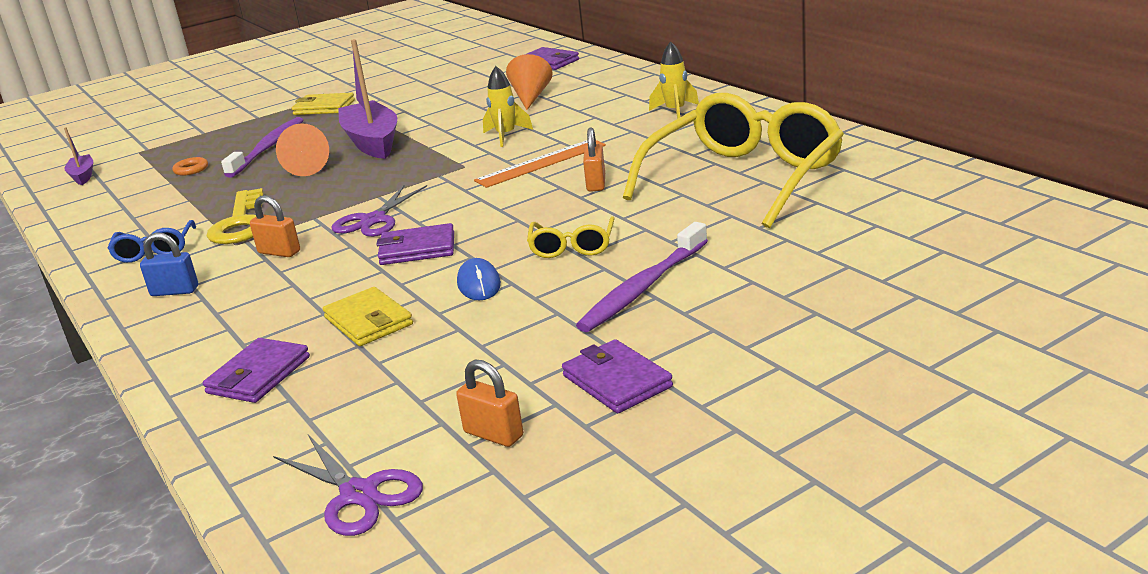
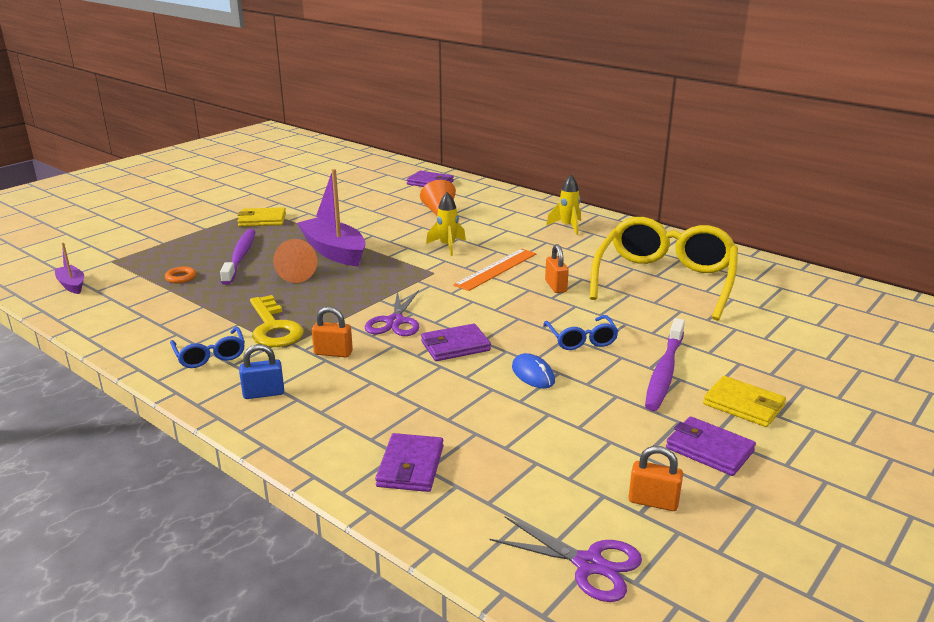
camera: 20 degrees left, 0 degrees up
(368, 321) = (467, 411): yellow wallet -> yellow wallet (743, 405)
(572, 247) = (581, 340): yellow glasses -> blue glasses

